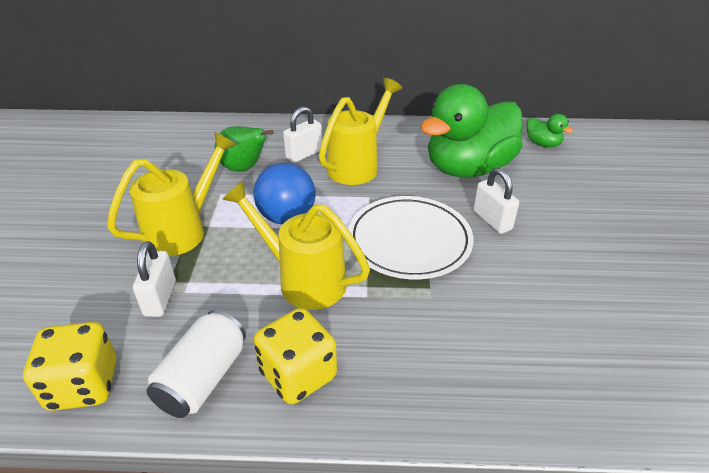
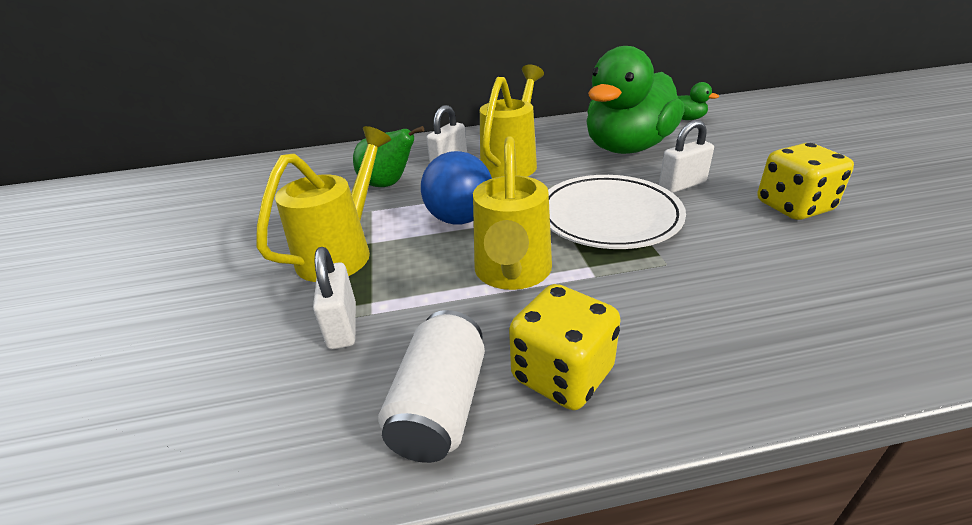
camera: 10 degrees left, 5 degrees down
(83, 385) = (273, 452): yellow dice -> yellow dice (793, 207)
(303, 280) = (512, 274): yellow watering can -> yellow watering can turned 105 degrees counterclockwise
(492, 220) = (682, 185): white padlock -> white padlock turned 75 degrees counterclockwise

